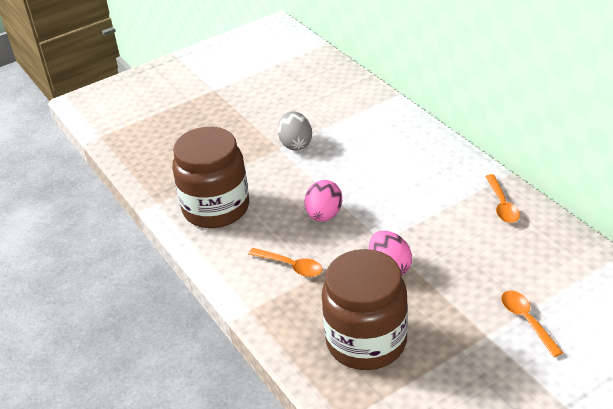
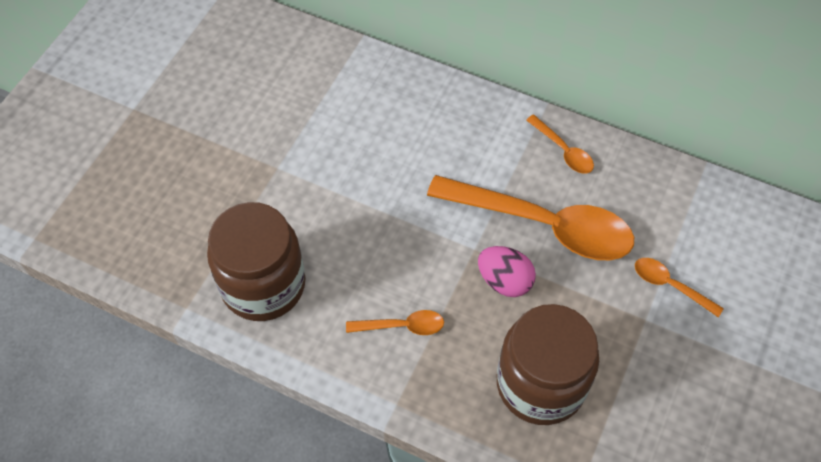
camera: 35 degrees left, 20 degrees up
(296, 144) = (293, 154): grey egg -> none
(324, 215) = (392, 242): pink egg -> none
(448, 244) = (543, 224): none -> orange spoon

